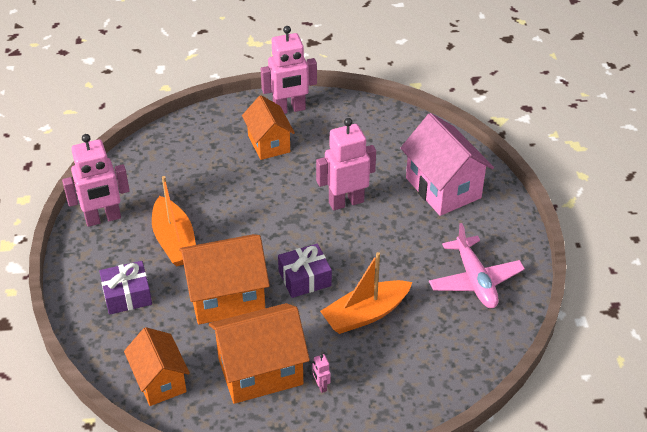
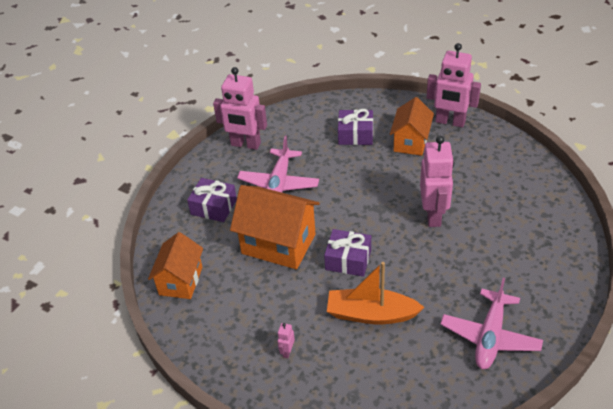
camera: 40 degrees right, 0 degrees up
(174, 241) = (279, 183): orange boat -> pink plane
(209, 159) = (355, 135): none -> purple gift
(260, 371) = (253, 314): orange house -> none
(346, 202) = (433, 215): pink robot -> pink robot turned 75 degrees clockwise
(443, 188) = (528, 243): pink house -> none

